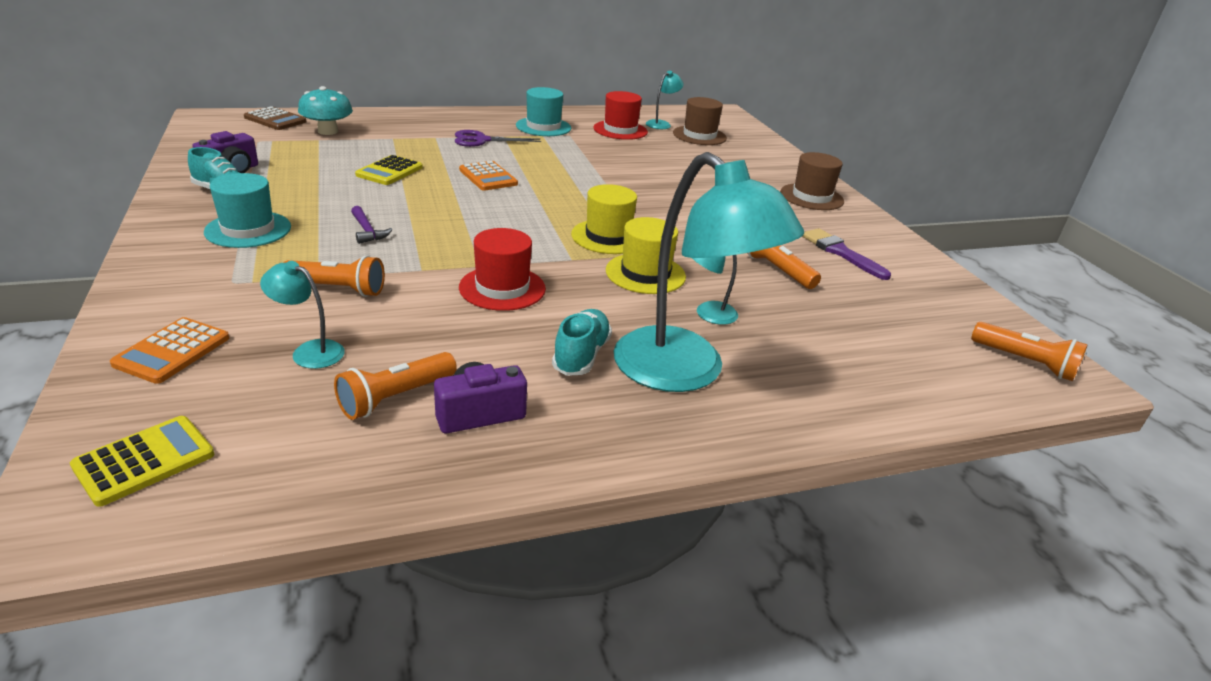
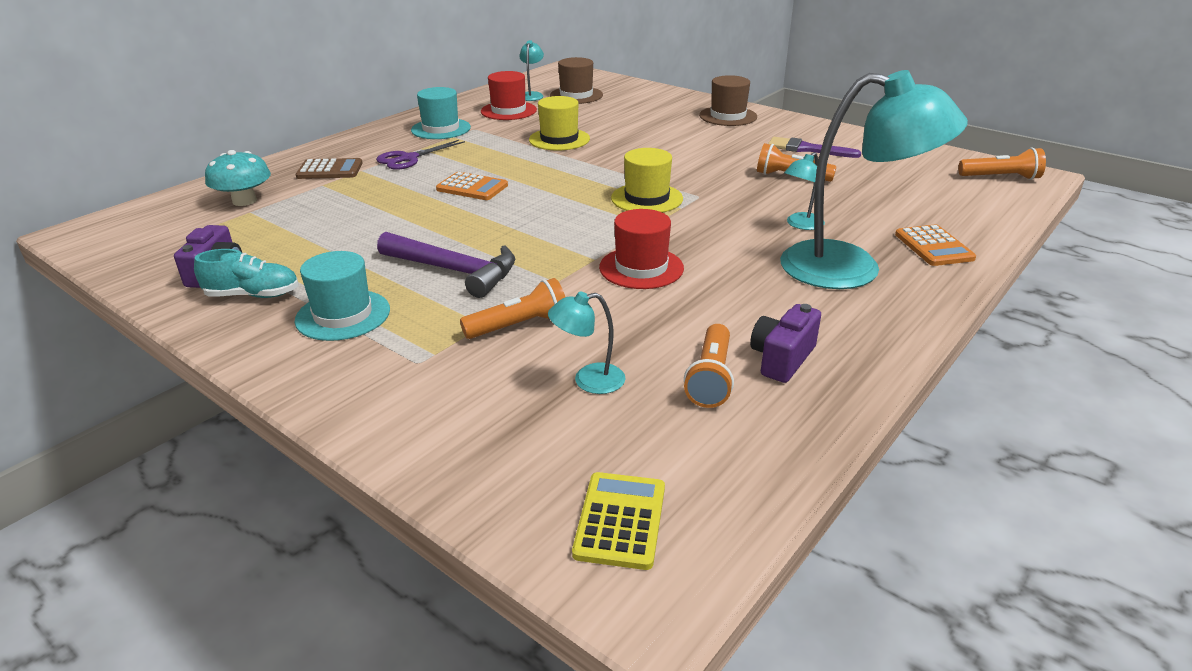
camera: 30 degrees left, 0 degrees up
(172, 351) = (477, 438): orange calculator -> orange calculator (933, 246)
(275, 120) = (164, 209): brown calculator -> brown calculator (330, 170)
(367, 231) = (454, 271): purple hammer -> purple hammer, size x2.03
(389, 171) = (377, 214): yellow calculator -> none
(581, 355) = (775, 289): turquoise shoe -> none
(645, 273) = (717, 214): yellow hat -> yellow hat (559, 139)

